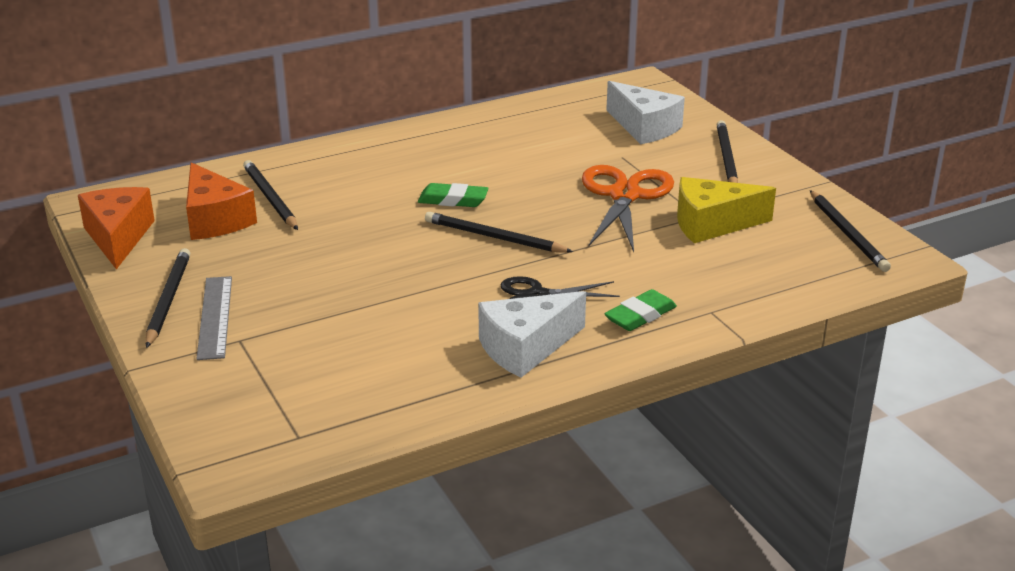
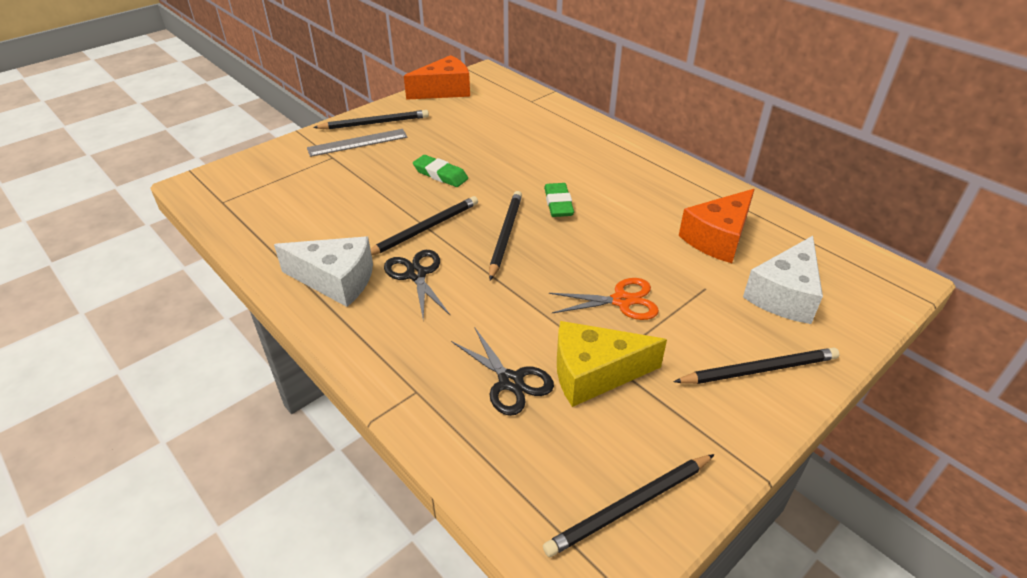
camera: 75 degrees right, 10 degrees up
(215, 219) = (480, 115): orange cheese -> orange cheese (717, 238)
(270, 198) = (519, 127): black pencil -> black pencil (424, 229)
(525, 348) = (336, 280): white cheese -> white cheese turned 150 degrees clockwise
(624, 196) = (621, 301): orange scissors -> orange scissors, size x0.62
(640, 315) = (398, 341): green eraser -> green eraser (440, 175)
(711, 263) = (510, 381): none -> black scissors
(712, 224) = (594, 373): yellow cheese -> yellow cheese turned 75 degrees counterclockwise

